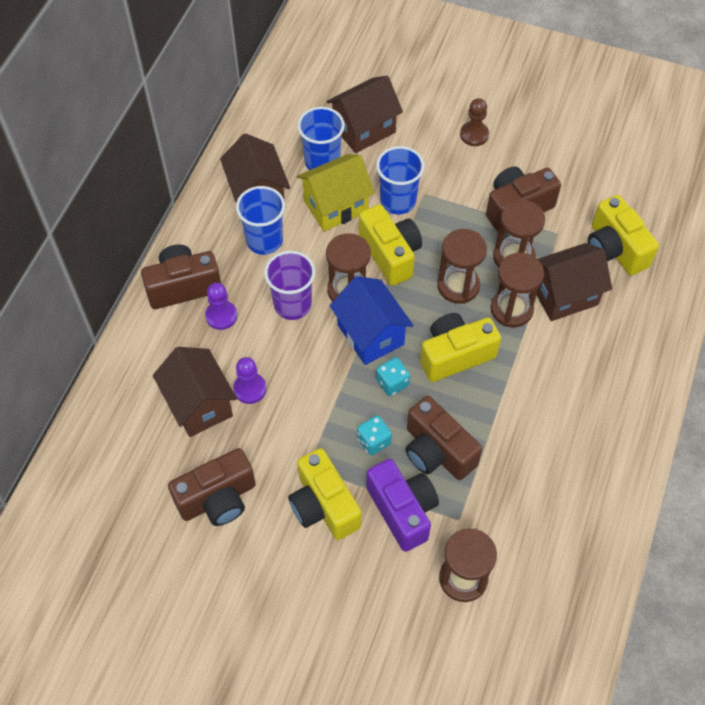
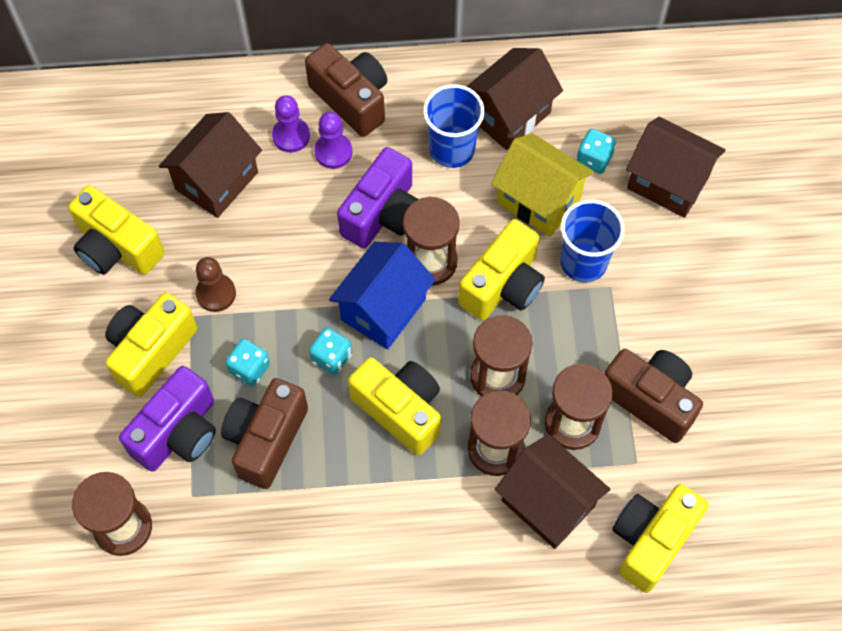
camera: 65 degrees right, 5 degrees up
(218, 499) = (117, 247): brown camera -> yellow camera
(250, 389) = (257, 219): purple pawn -> purple pawn (291, 136)
(292, 304) = (382, 214): purple cup -> purple camera
(322, 162) = (594, 159): blue cup -> turquoise dice
(474, 135) = (734, 307): brown pawn -> brown pawn (216, 293)

